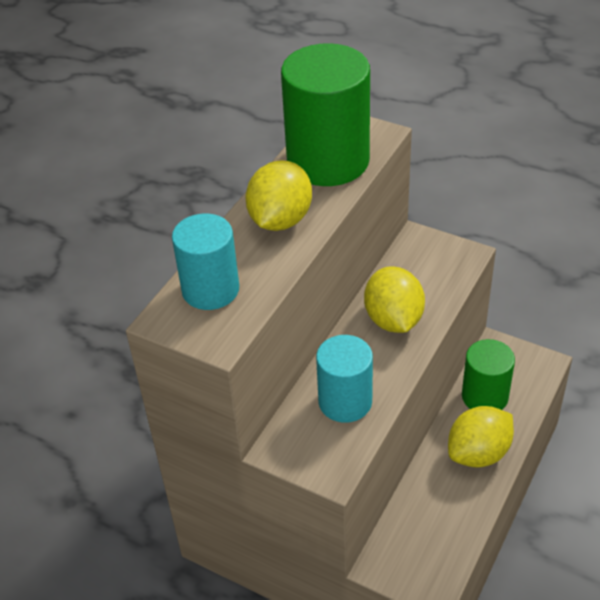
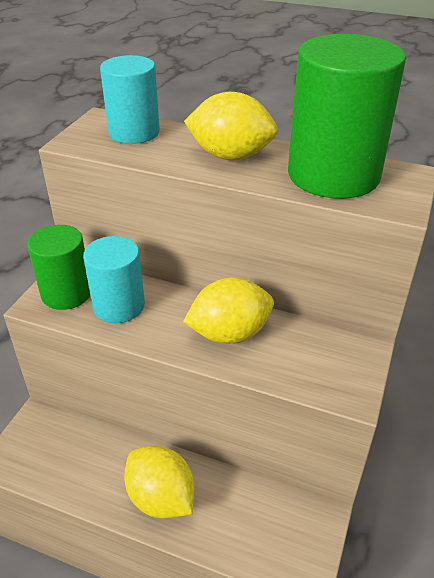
camera: 80 degrees right, 5 degrees down
(484, 396) = (241, 504): green cylinder -> green cylinder (66, 293)

